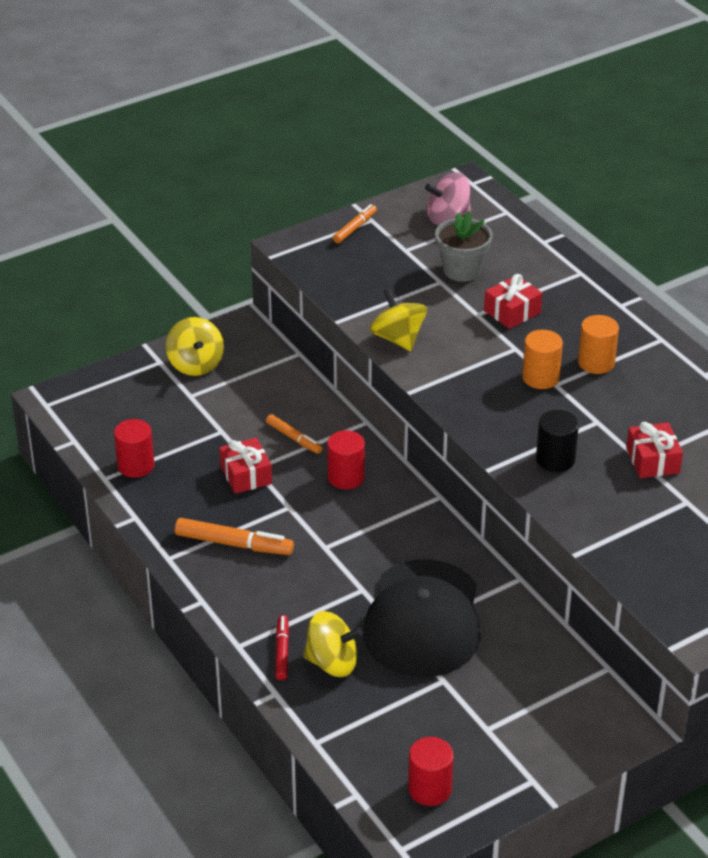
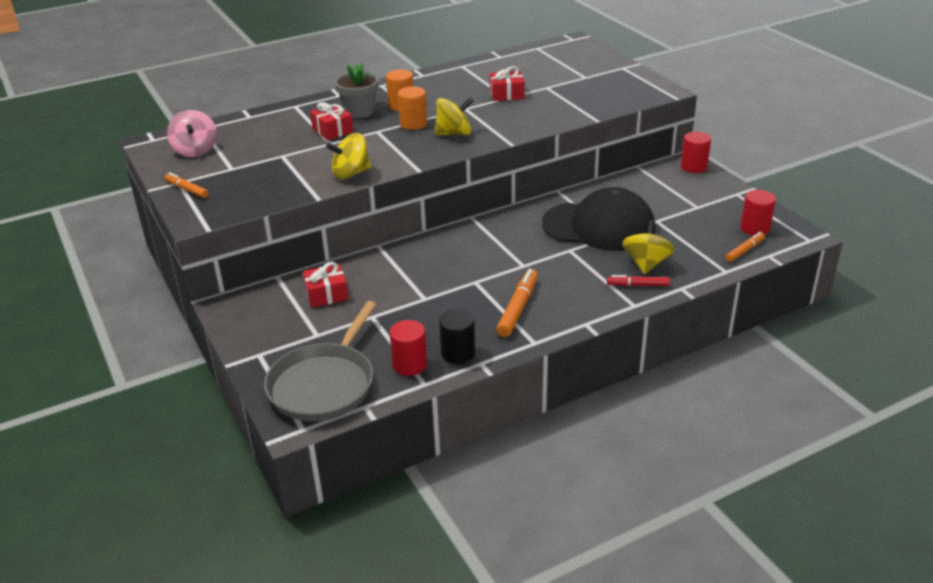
camera: 85 degrees left, 5 degrees down
(109, 410) = (324, 385): none -> grey pan
(195, 364) = (271, 332): yellow spinning top -> yellow spinning top (454, 133)
(246, 475) = (433, 303): red gift -> red gift (326, 294)
(294, 438) = (390, 279): orange marker -> orange marker (745, 250)
(346, 477) = (443, 255): red cylinder -> red cylinder (693, 167)
(462, 270) = (271, 147): grey flower pot -> grey flower pot (359, 111)
(555, 459) = (503, 123): black cylinder -> black cylinder (458, 353)

